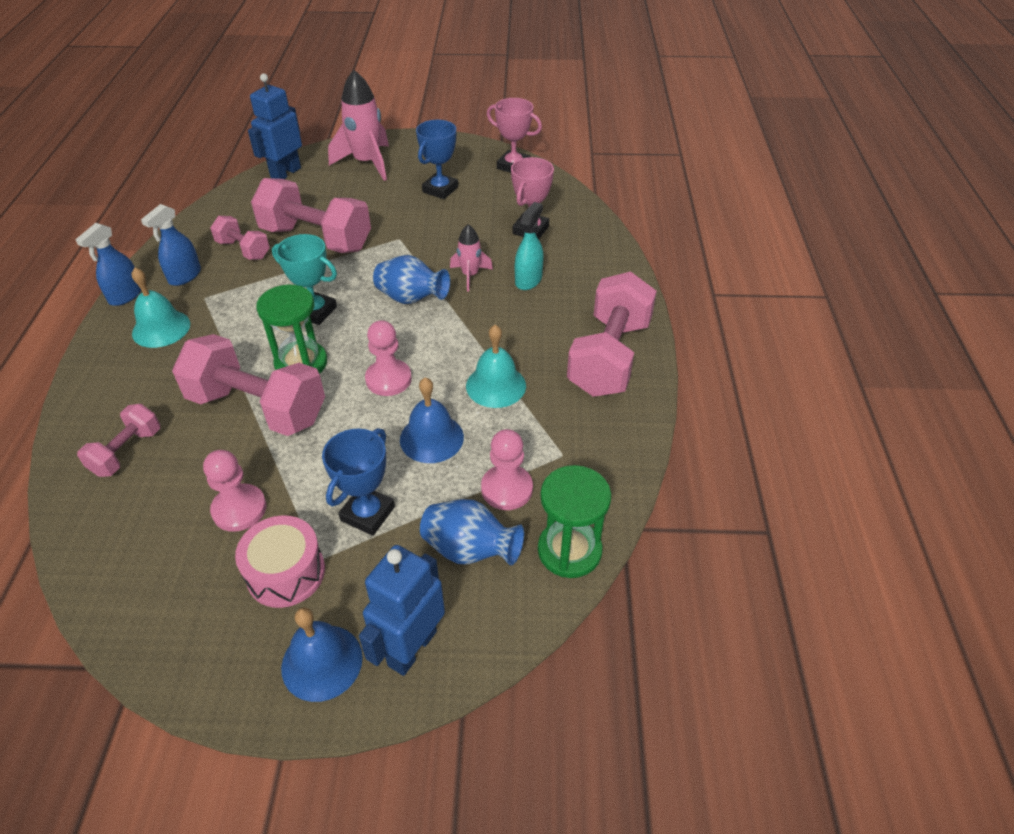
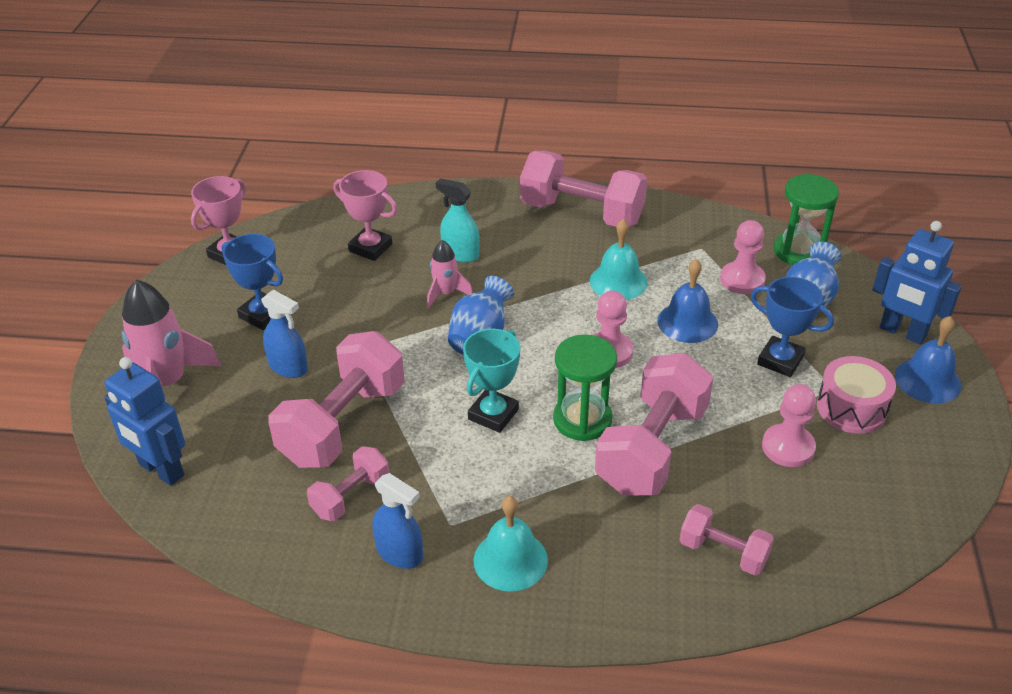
camera: 85 degrees left, 5 degrees down
(125, 295) = (434, 615): blue spray bottle -> blue spray bottle (288, 367)

